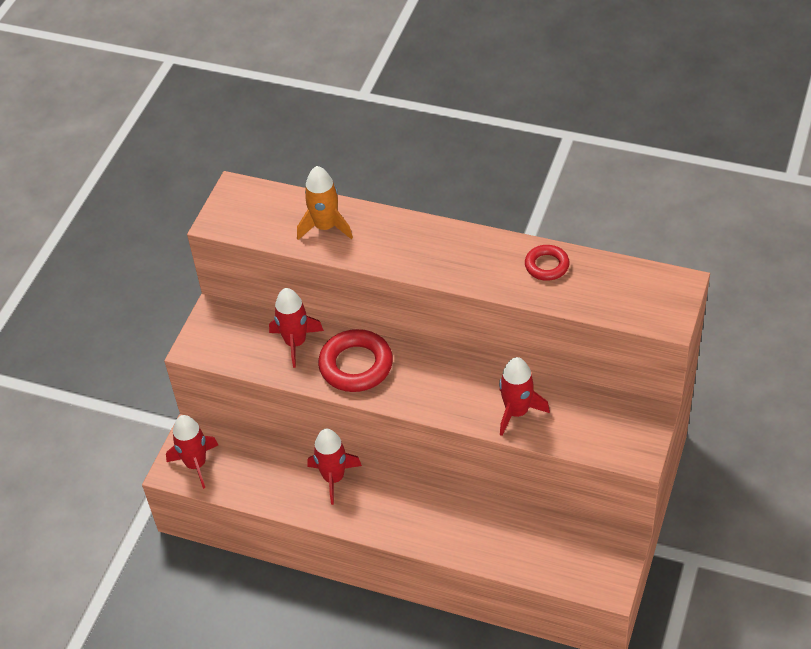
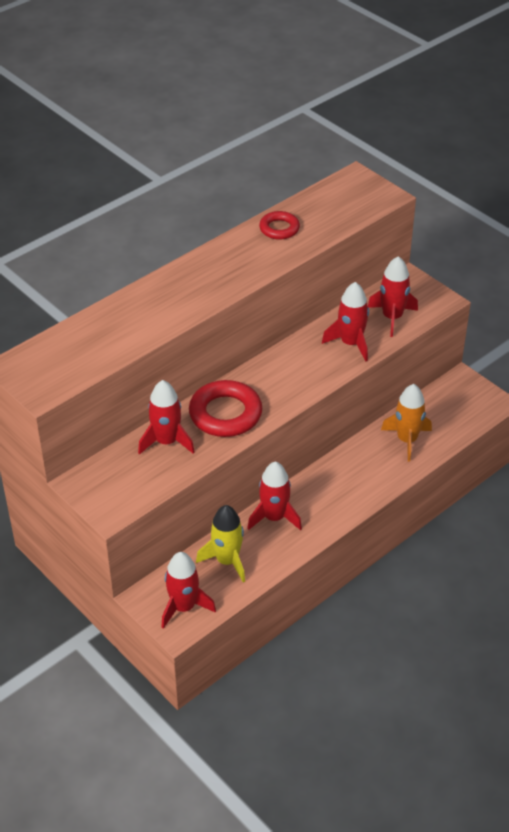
camera: 65 degrees left, 5 degrees down
(263, 468) = (227, 561): none -> yellow rocket
(325, 227) = (118, 328): orange rocket -> orange rocket (407, 440)
(580, 427) = (392, 317): none -> red rocket

